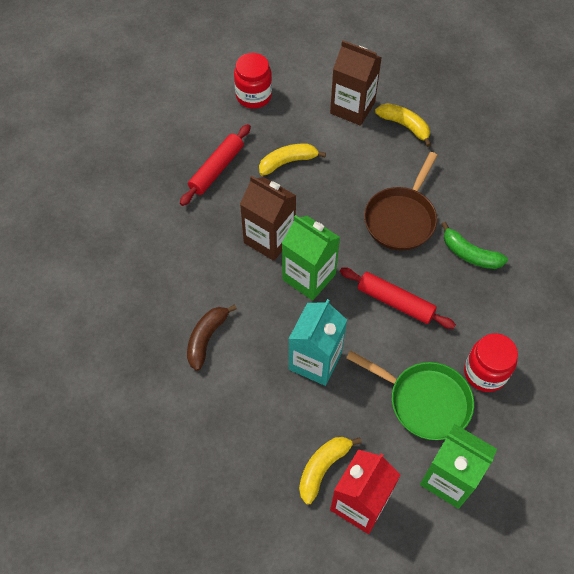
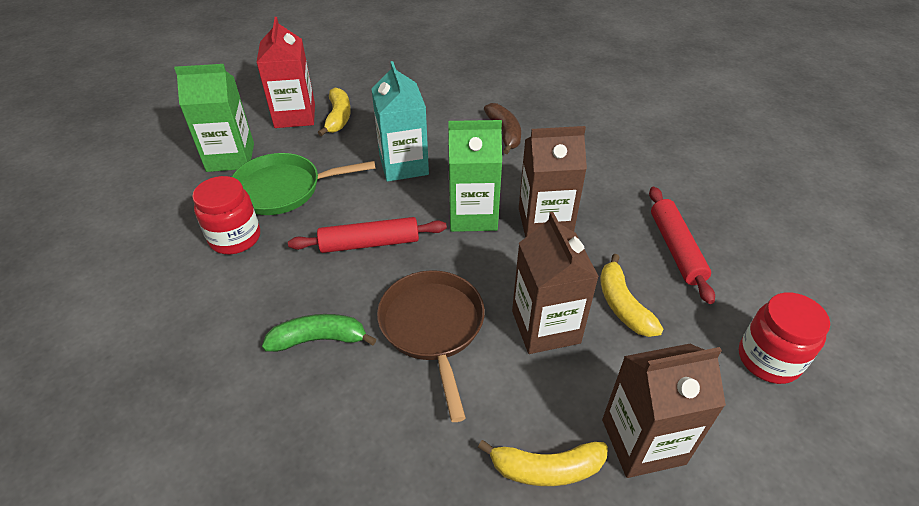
camera: 140 degrees right, 15 degrees down
(288, 162) = (622, 305): yellow banana -> yellow banana turned 135 degrees clockwise
(341, 179) = (545, 327): none -> brown carton

